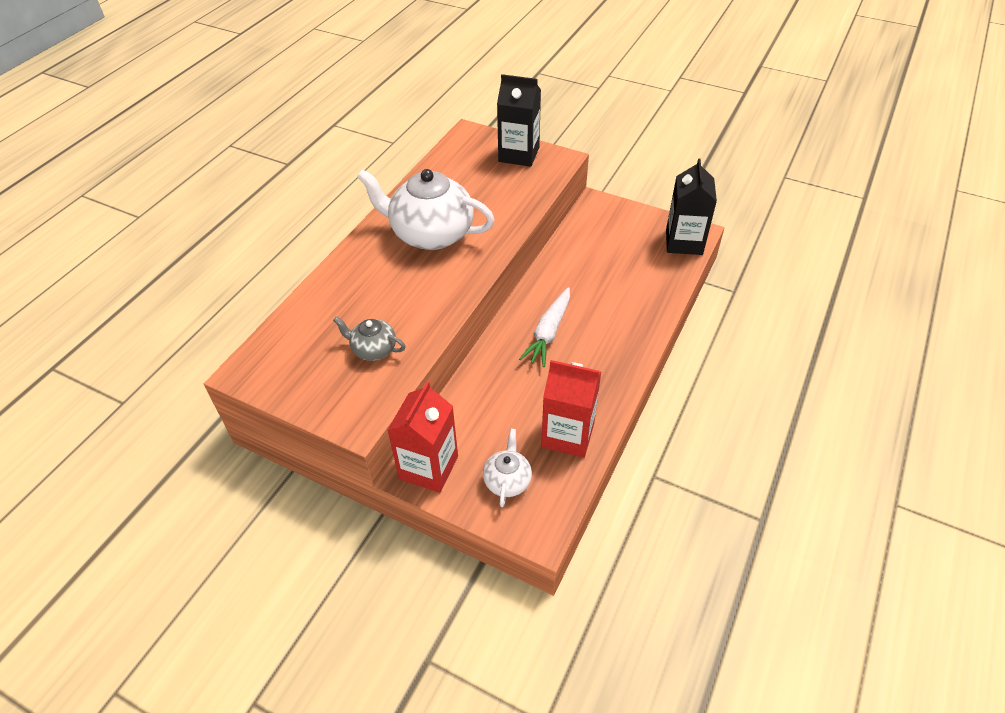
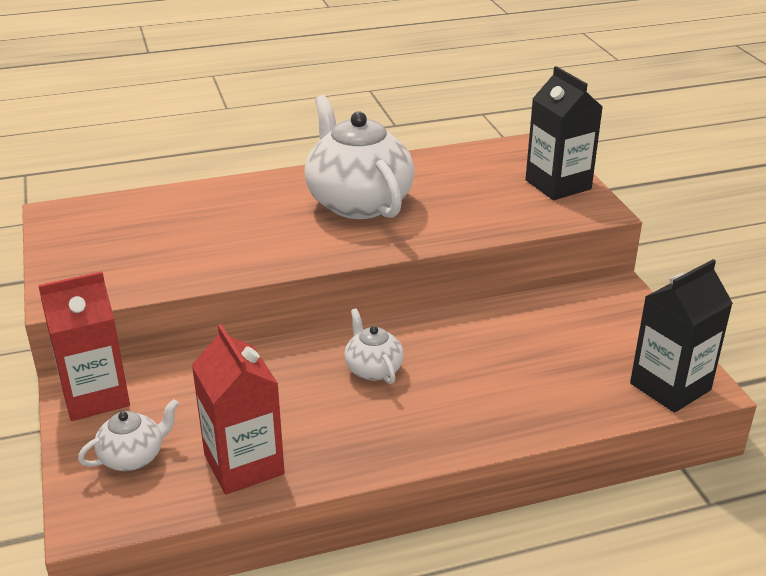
camera: 45 degrees right, 15 degrees down
(373, 349) = (162, 256): grey teapot -> none
(548, 333) = (373, 369): white carrot -> white teapot

